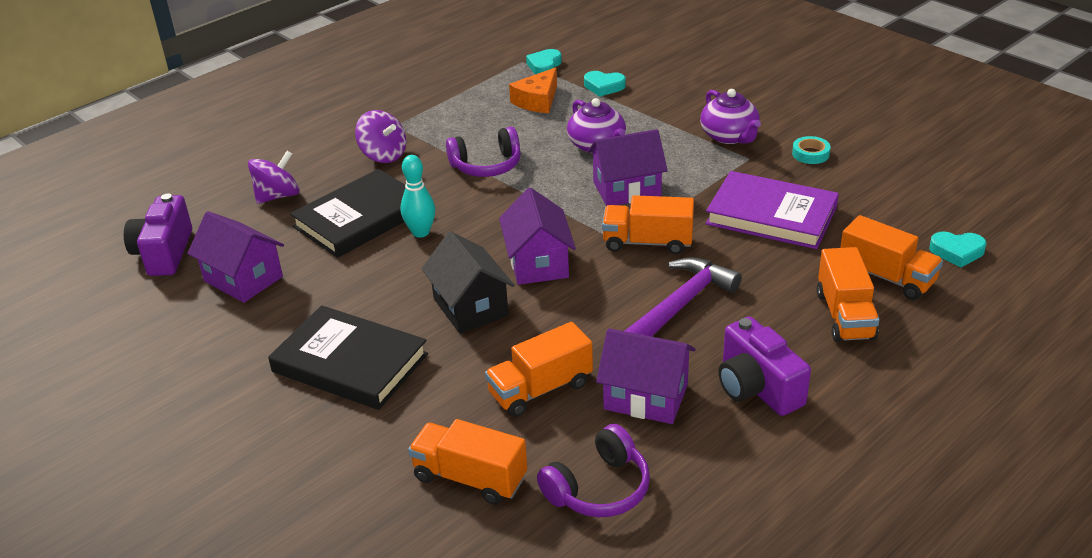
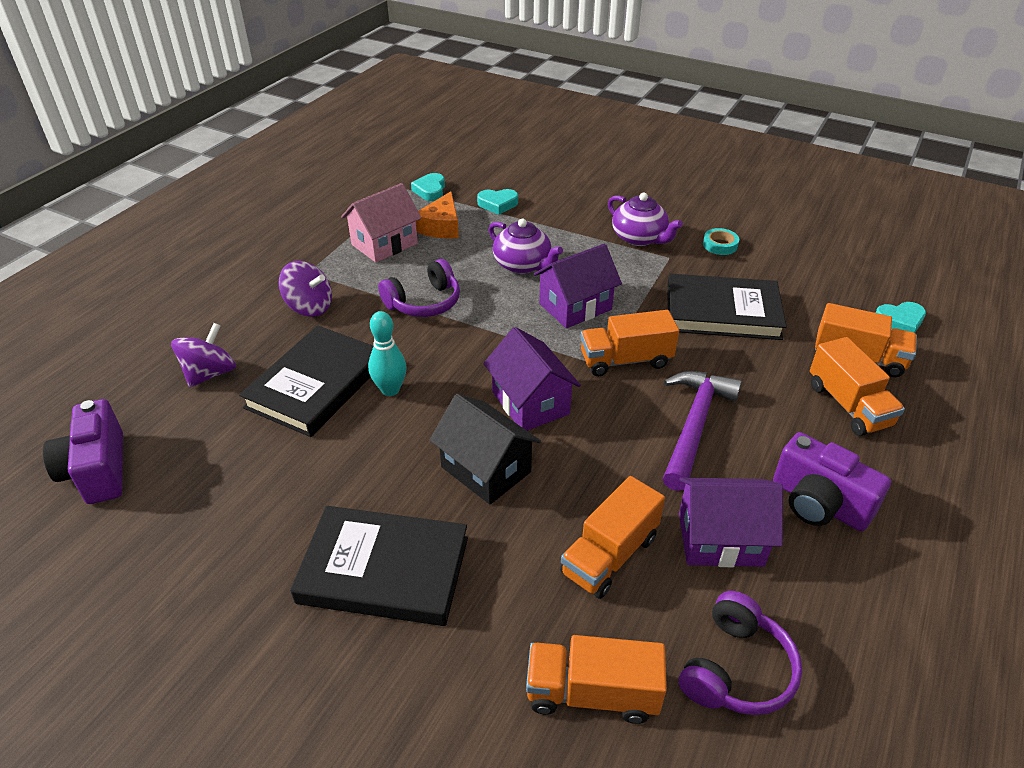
camera: 20 degrees left, 5 degrees up
(243, 279) = (210, 485): purple house -> none
(476, 110) = (384, 244): none -> pink house
(771, 215) = (722, 312): purple book -> black book

